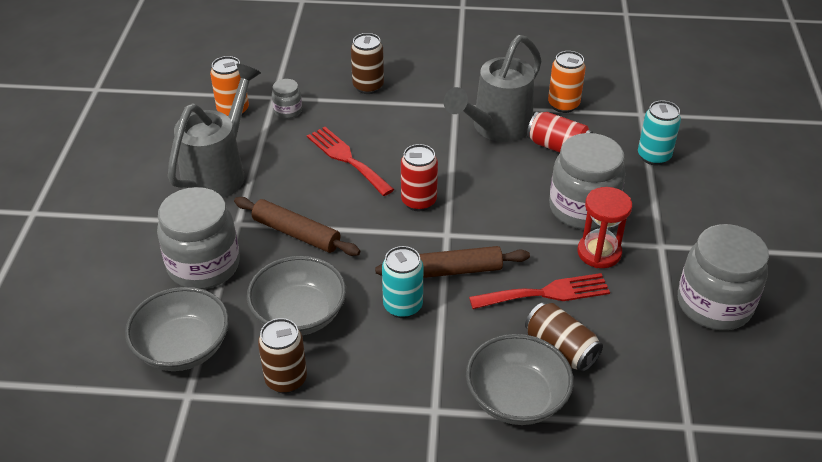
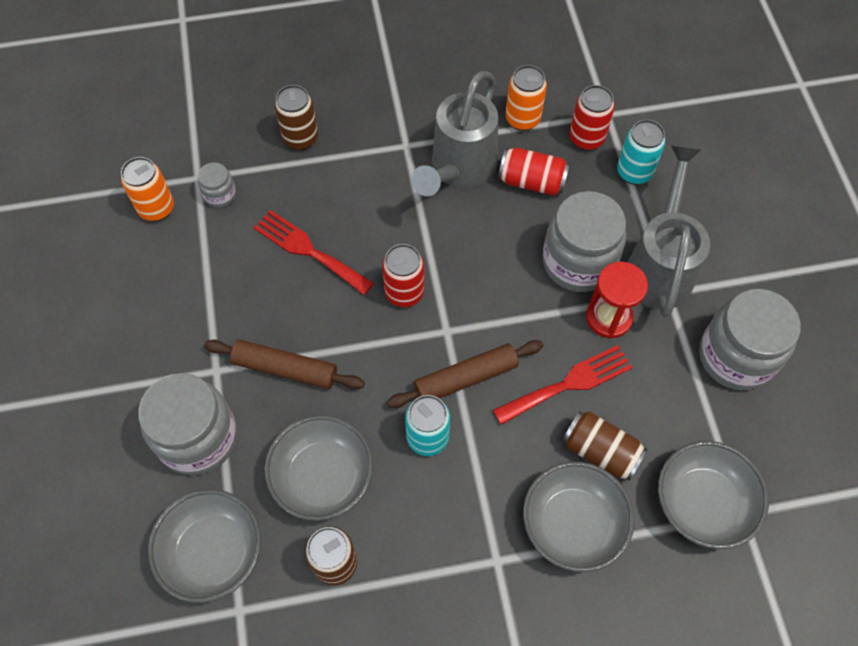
camera: 15 degrees left, 20 degrees up
(219, 172) = (171, 302): grey watering can -> grey watering can (659, 266)
(617, 127) = (586, 138): none -> red can
(649, 409) = (702, 503): none -> grey bowl

